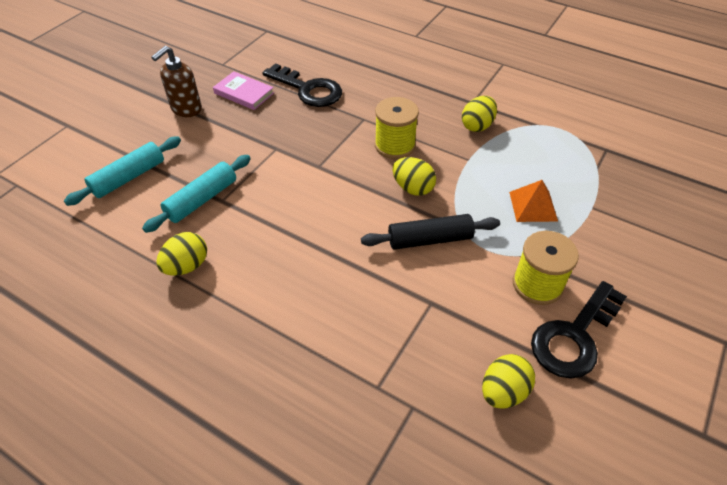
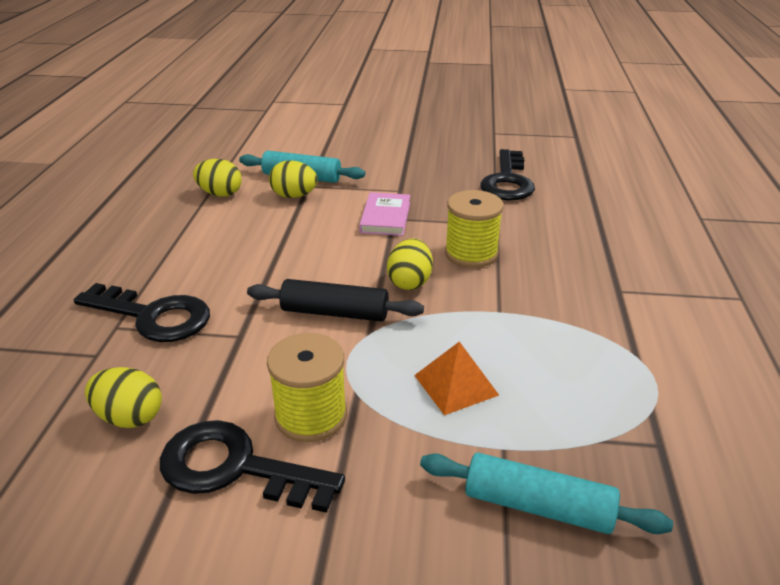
camera: 65 degrees right, 15 degrees down
(129, 177) = (305, 142): turquoise rolling pin -> turquoise rolling pin (538, 506)
(186, 109) = (411, 137): brown soap dispenser -> none
(244, 93) = (463, 153): pink book -> pink book (385, 217)
(376, 356) = (153, 316): none -> black key
(430, 239) = (335, 313): black rolling pin -> black rolling pin turned 45 degrees counterclockwise
(477, 126) = (573, 304): yellow egg -> yellow egg (294, 196)

